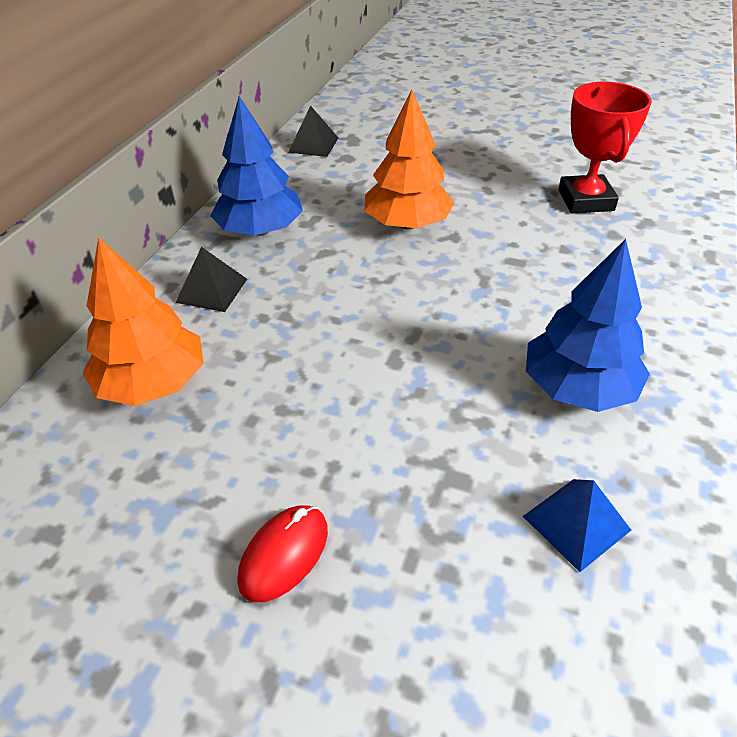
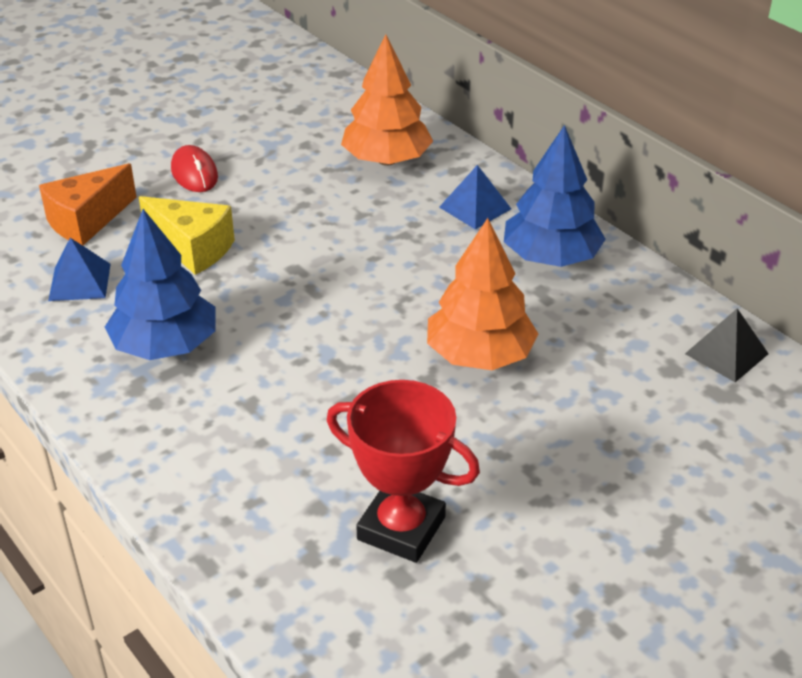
camera: 120 degrees right, 5 degrees down
(212, 290) = (475, 208): black pyramid -> blue pyramid
(432, 456) = (193, 248): none -> yellow cheese
(474, 609) = (87, 221): none -> orange cheese

